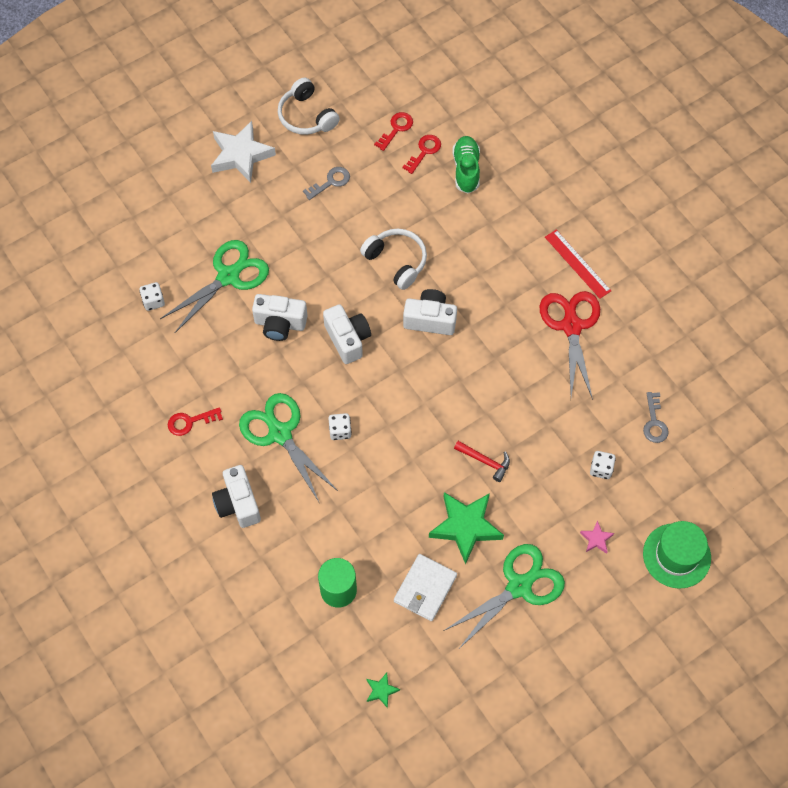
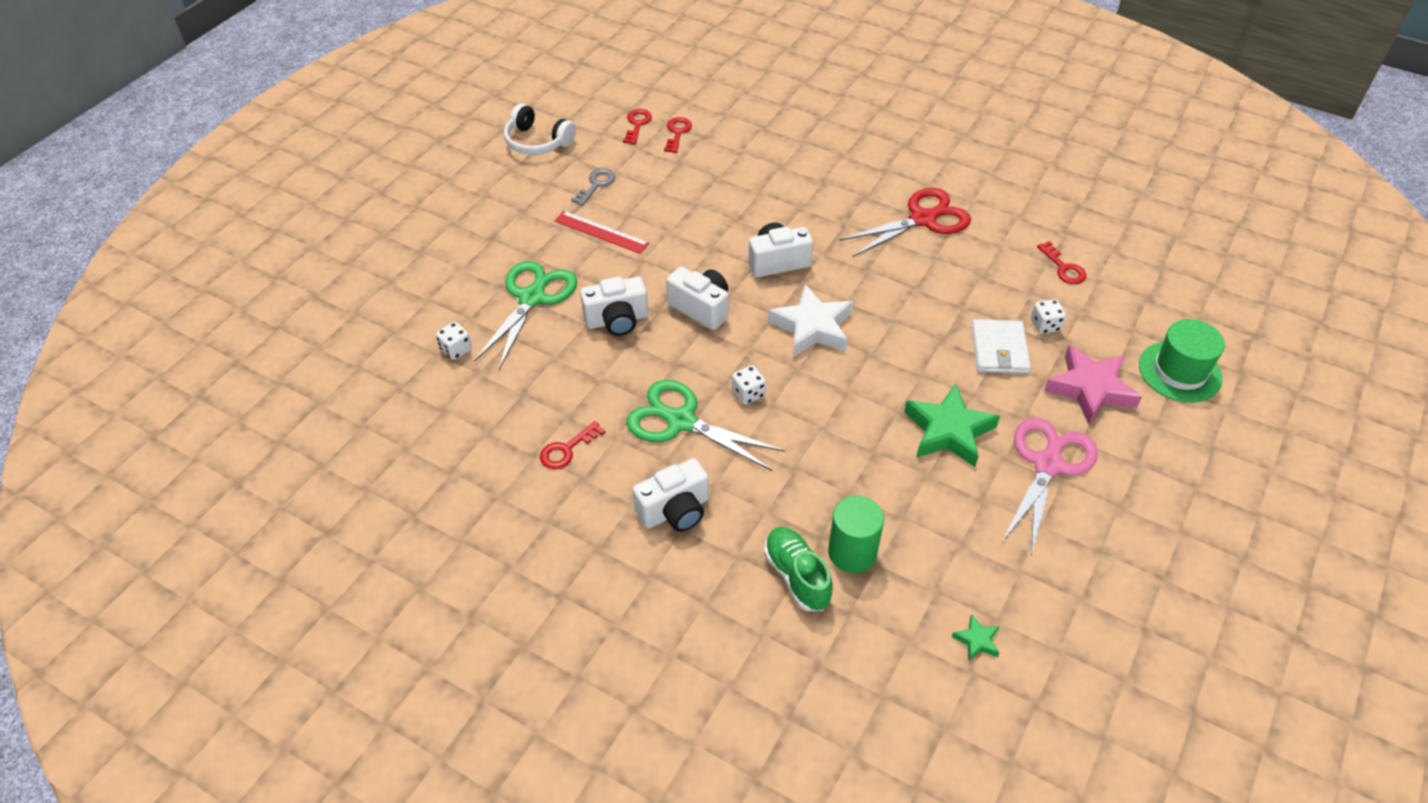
camera: 25 degrees left, 15 degrees down
(238, 503) = (675, 510): white camera -> white camera turned 75 degrees counterclockwise
(241, 155) = (485, 193): white star -> white star (812, 327)
(396, 261) = (708, 226): white headphones -> none
(425, 588) = (949, 509): white wallet -> white wallet (999, 350)
(466, 170) = (729, 134): green shoe -> green shoe (797, 576)
(485, 461) = (924, 363): red hammer -> none
(519, 586) = (1047, 465): green scissors -> pink scissors
(571, 326) = (922, 219): red scissors -> red scissors turned 90 degrees clockwise
(577, 264) = (890, 170): red ruler -> red ruler (601, 232)
(596, 539) = (1090, 388): pink star -> pink star, size x2.21
(654, 422) = (1063, 268): grey key -> red key

